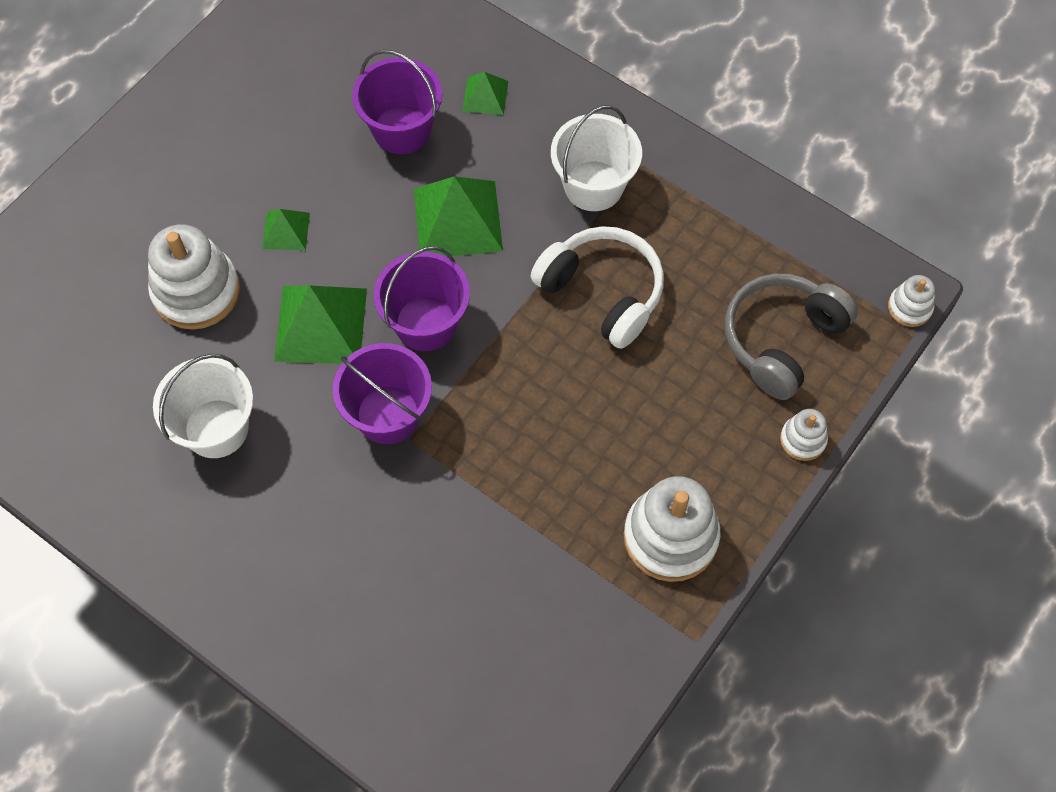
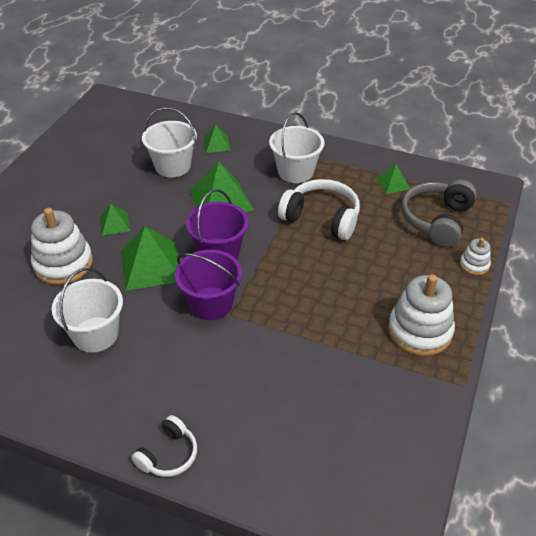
camera: 15 degrees left, 20 degrees down
(269, 641) = (168, 455): none -> white headphones
(402, 130) = (172, 166): purple bucket -> white bucket
(742, 246) = (392, 183): none -> green pyramid
(909, 307) = (500, 193): white stacking toy -> none

